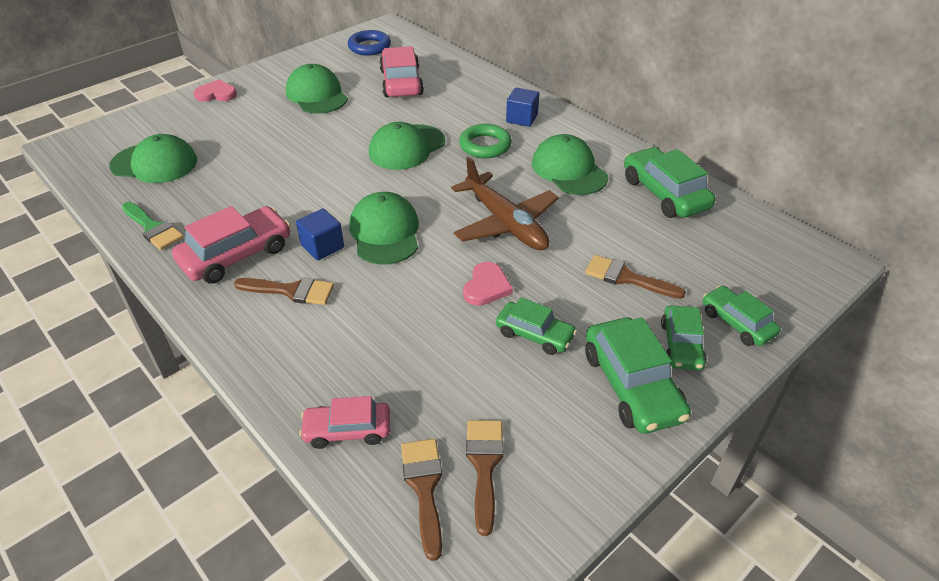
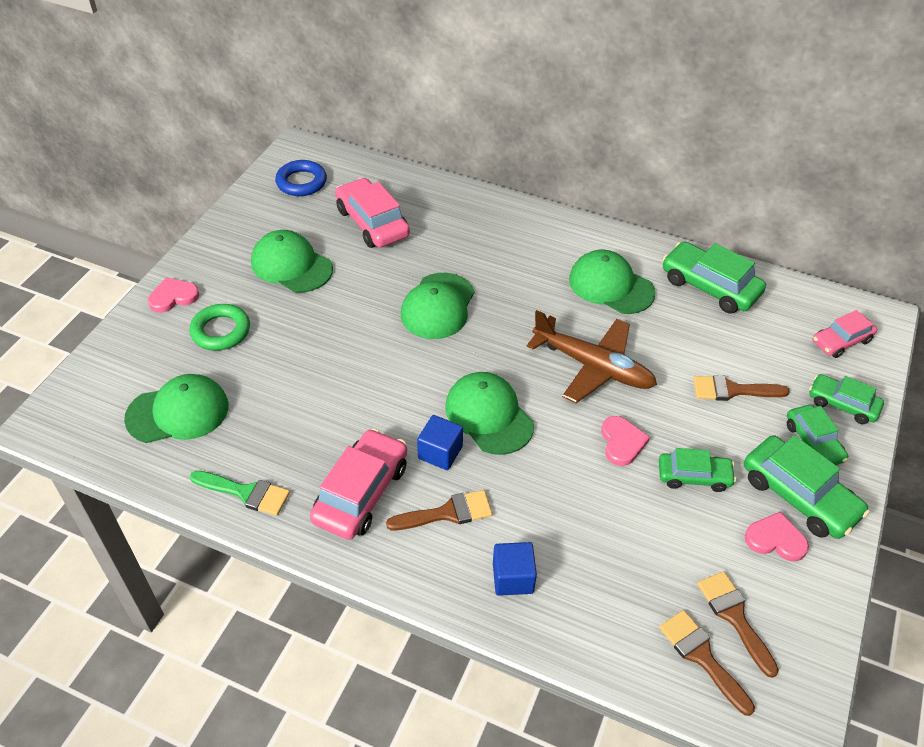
camera: 25 degrees left, 5 degrees up
(347, 430) = (603, 632): pink car -> pink car (841, 341)
(485, 145) = (514, 280): green ring -> green ring (221, 331)
(522, 118) = (527, 235): blue cube -> blue cube (513, 578)
(578, 414) = (775, 539): none -> pink heart

